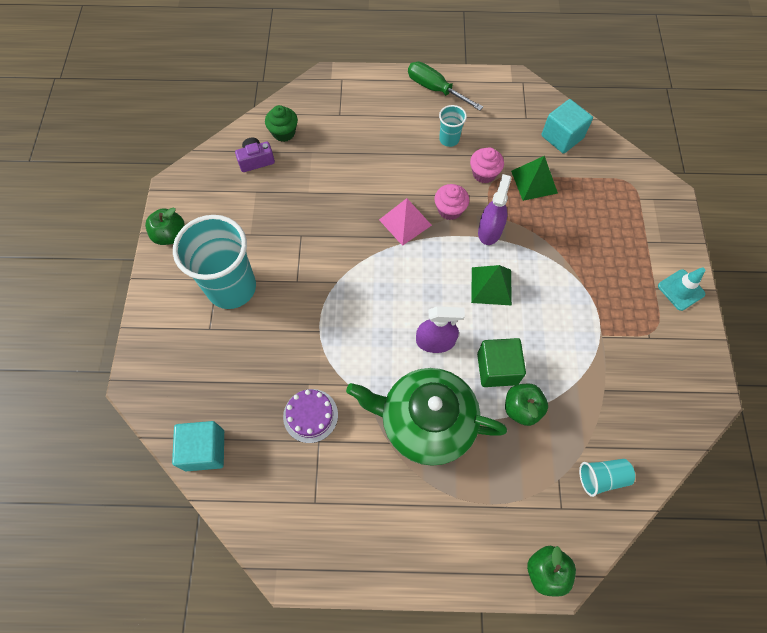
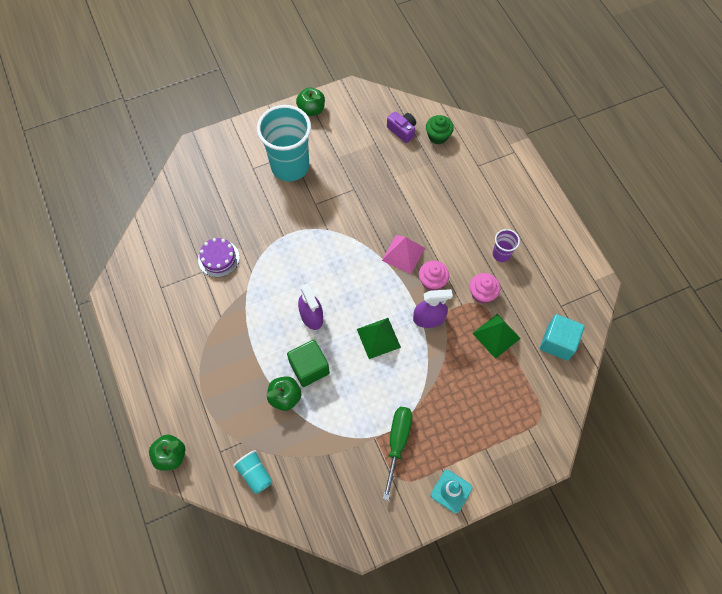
camera: 65 degrees right, 0 degrees up
(204, 450) = (169, 207): turquoise cube -> none
(426, 422) = (246, 334): green teapot -> none
(435, 89) = (547, 223): green screwdriver -> green screwdriver (397, 443)
(449, 139) = (501, 254): turquoise cup -> purple cup

